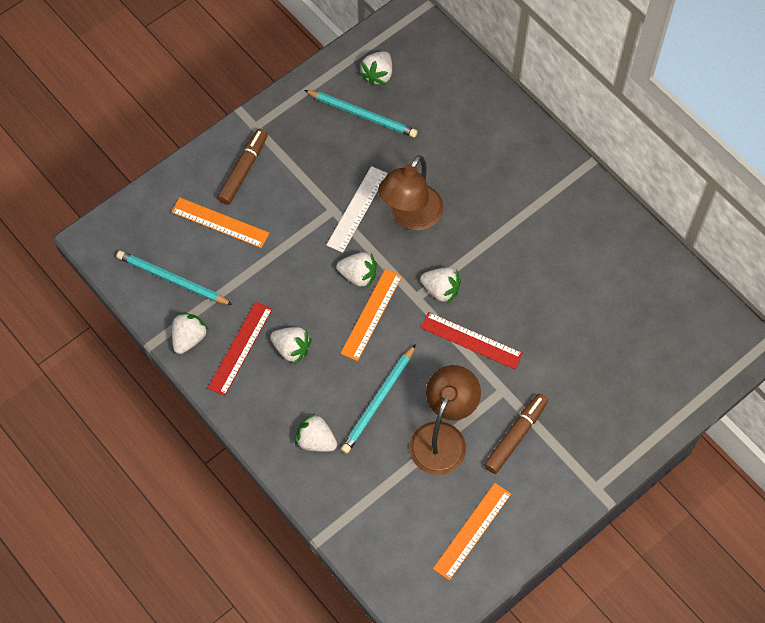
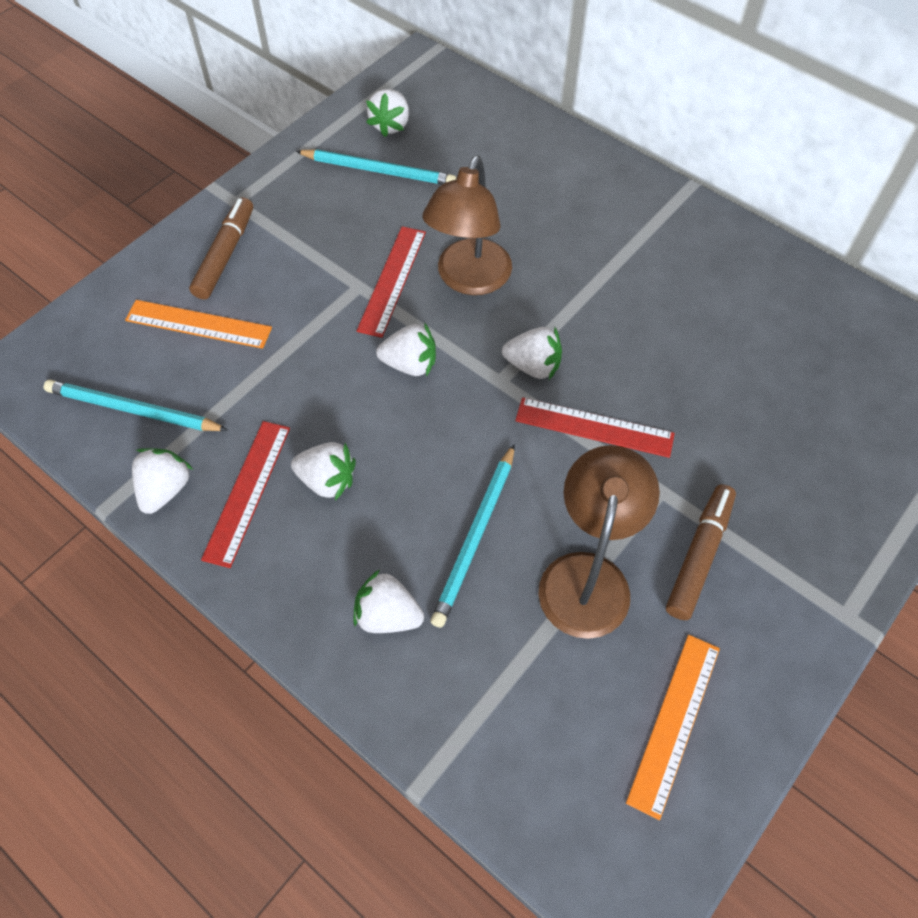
camera: 10 degrees left, 5 degrees down
(357, 209) = (392, 280): white ruler -> red ruler
(371, 314) = (439, 413): orange ruler -> none

